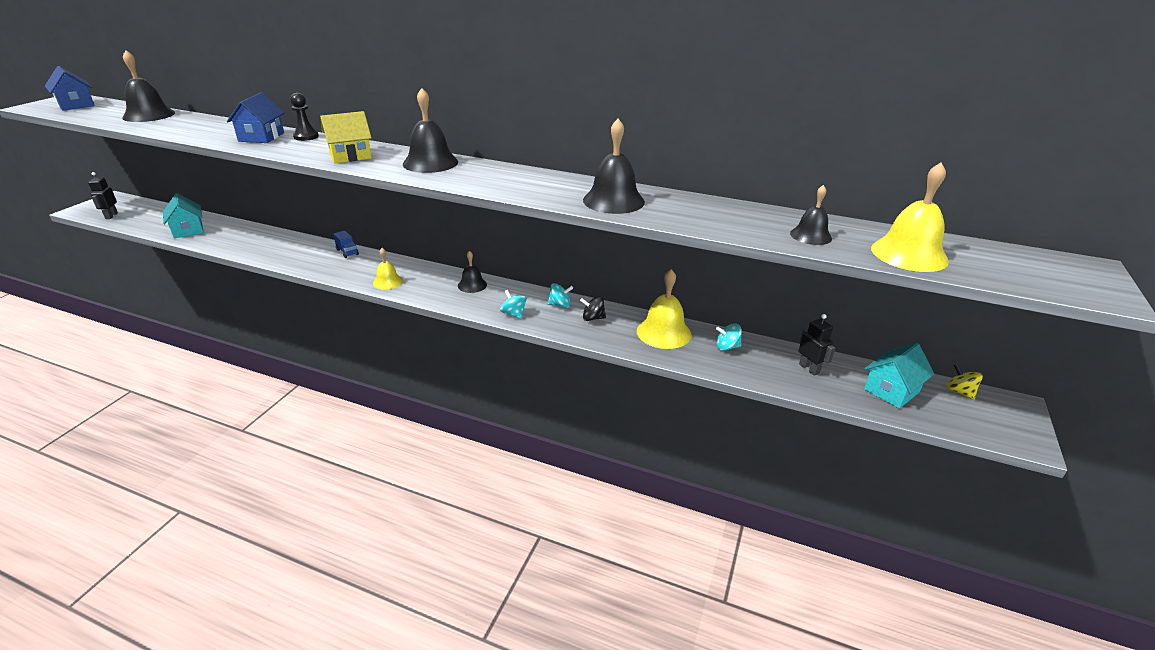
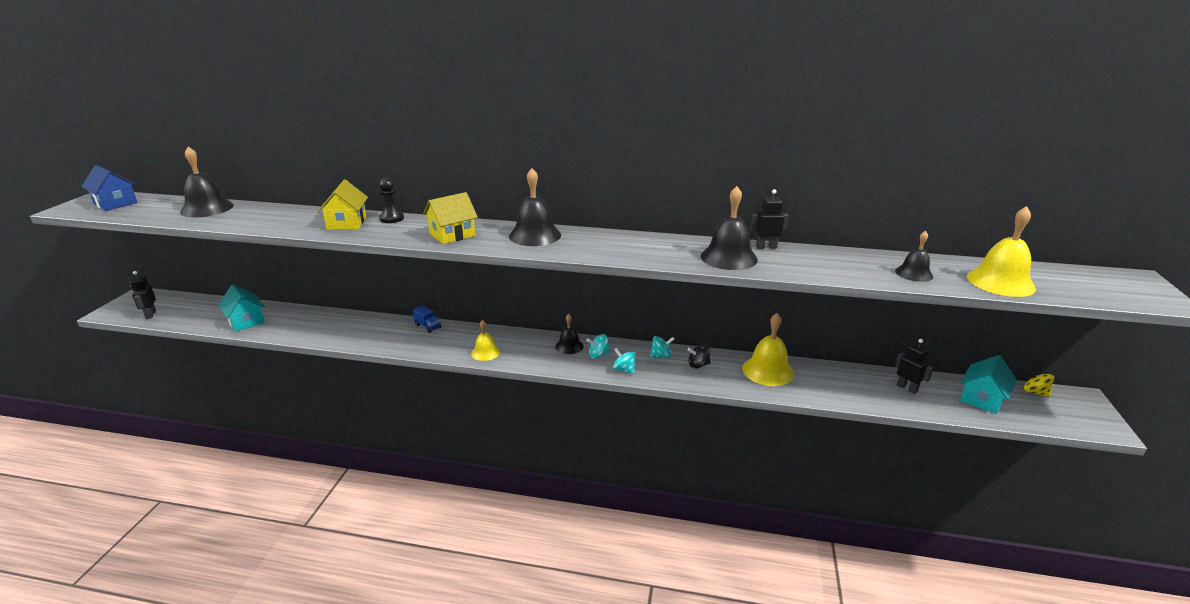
camera: 10 degrees left, 5 degrees down
(261, 137) = (347, 223): blue house -> yellow house
(663, 194) = (766, 247): none -> black robot
(727, 347) = (829, 377): turquoise spinning top -> turquoise spinning top (598, 355)

